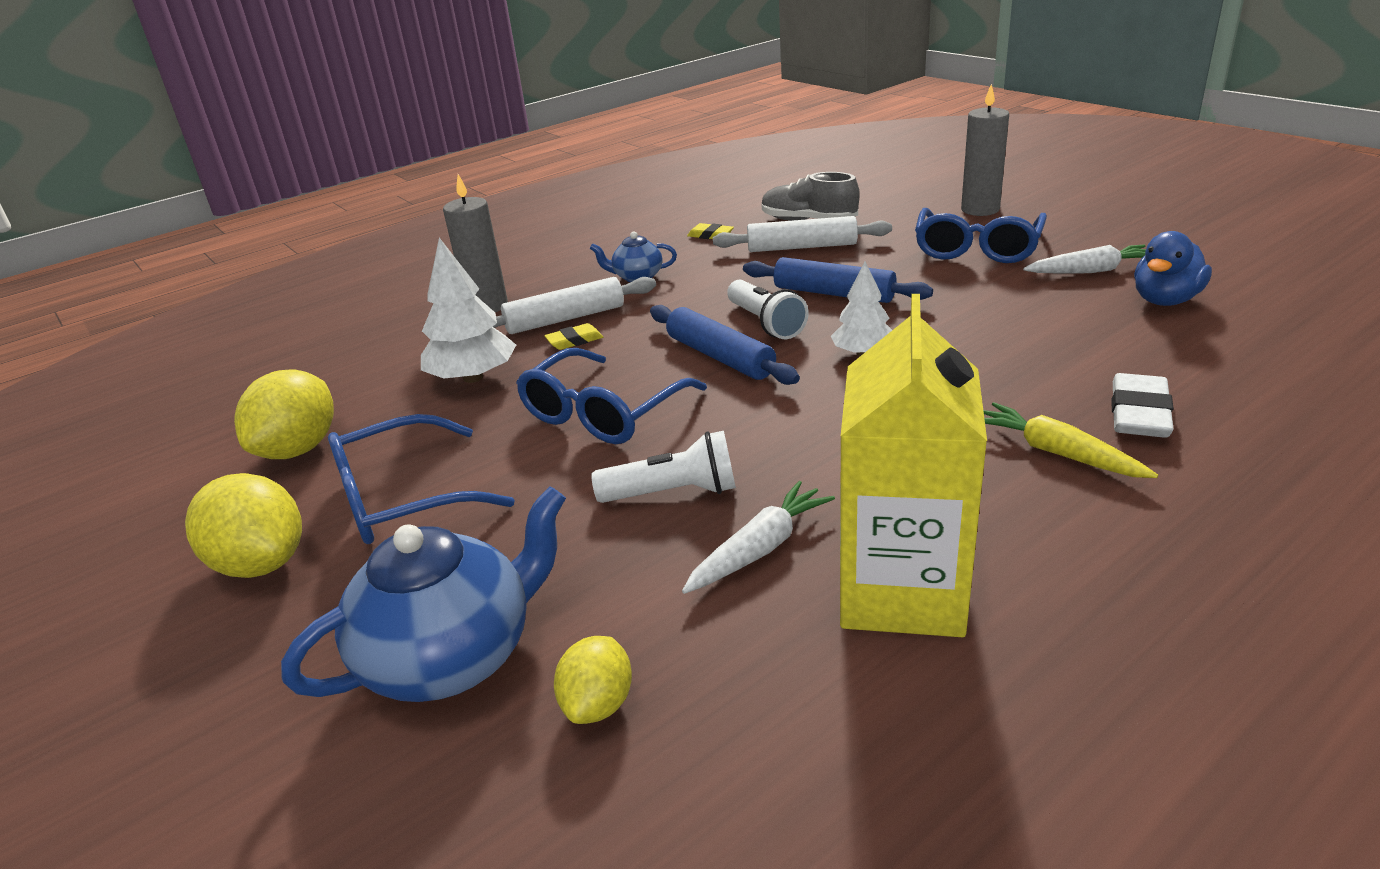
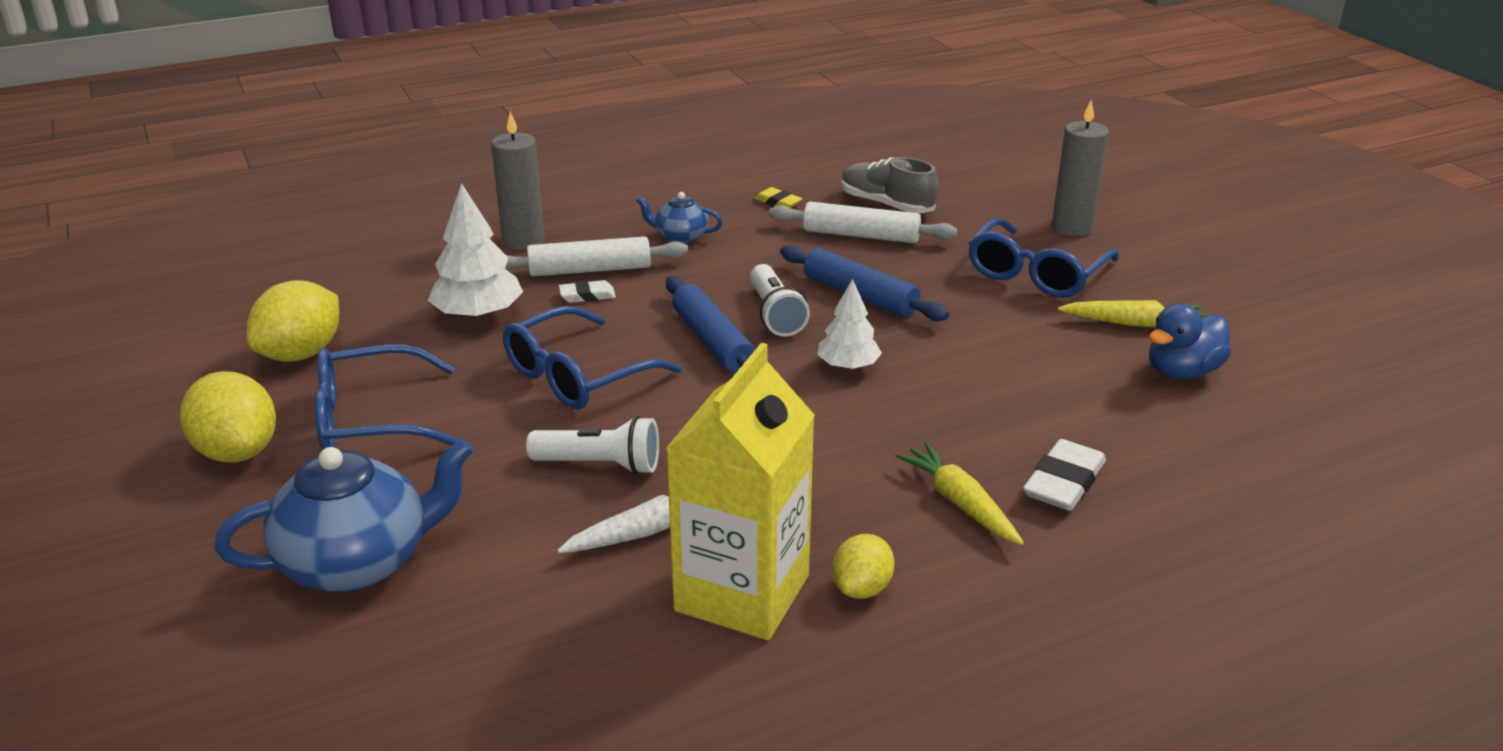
camera: 10 degrees right, 0 degrees up
(574, 341) = (587, 295): yellow eraser -> white eraser
(598, 704) = (453, 624): yellow lemon -> yellow lemon (862, 588)
(1091, 271) = (1133, 323): white carrot -> yellow carrot

